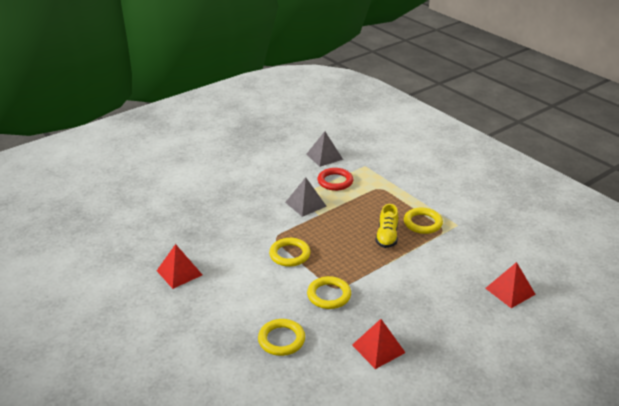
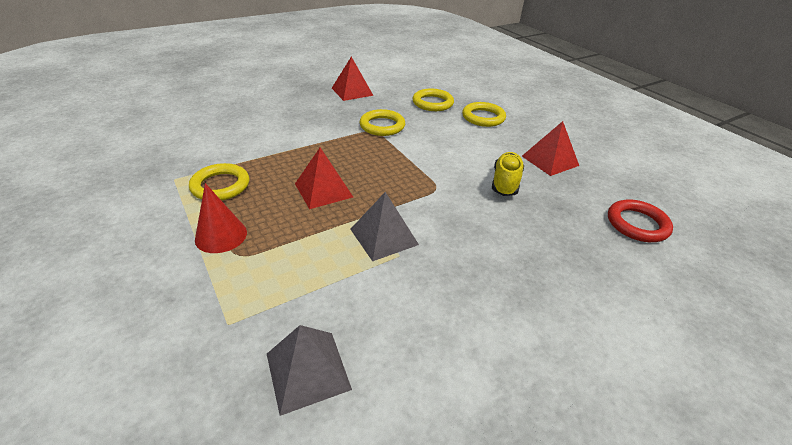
camera: 175 degrees left, 5 degrees up
(289, 254) = (418, 166): yellow ring -> yellow ring (483, 117)
(335, 181) = (314, 282): red ring -> red ring (637, 224)
(387, 237) = (284, 173): yellow shoe -> yellow shoe (505, 183)
(396, 196) = (221, 235): none -> red cone
(510, 291) = (198, 111): red pyramid -> red pyramid (323, 190)

